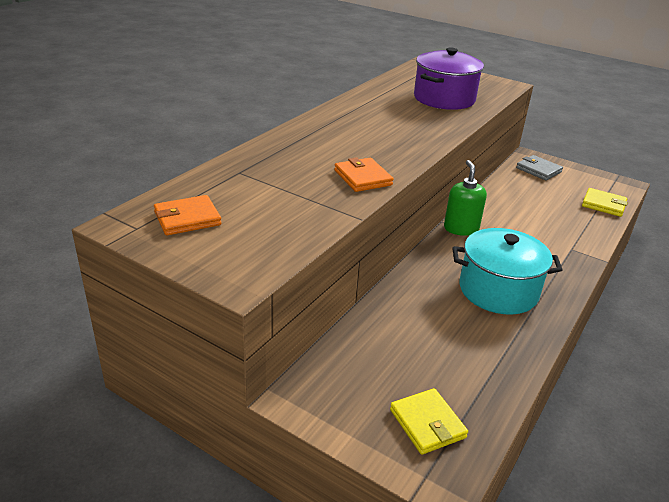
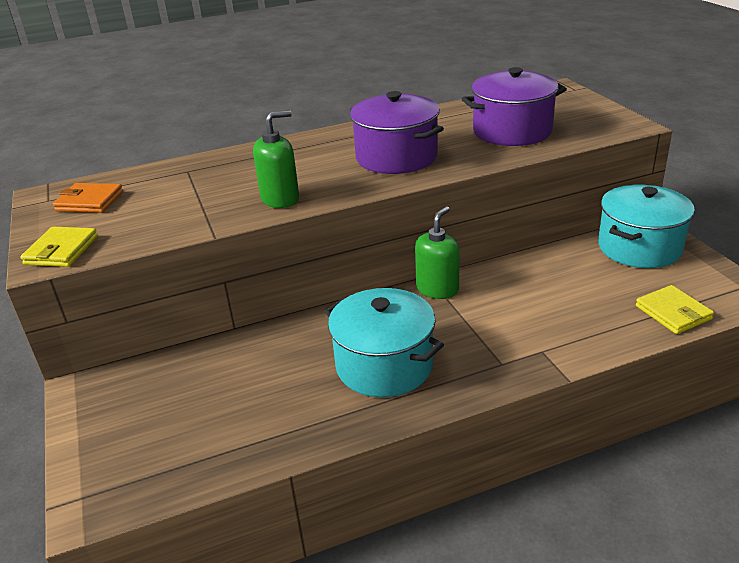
camera: 40 degrees right, 0 degrees up
(363, 178) = (280, 199): orange wallet -> green soap dispenser
(396, 130) = (396, 157): none -> purple pot
(427, 423) = (143, 456): yellow wallet -> yellow wallet (61, 250)
(538, 170) = (639, 247): grey wallet -> turquoise pot

